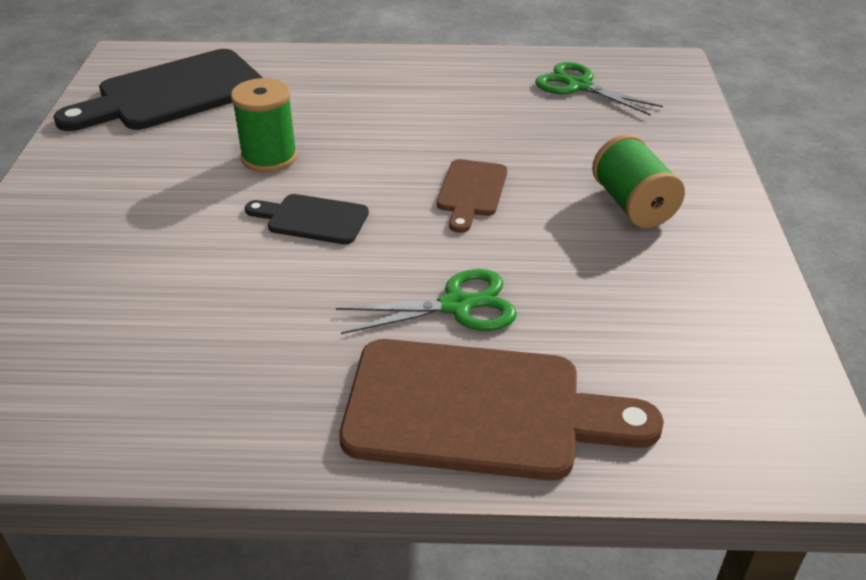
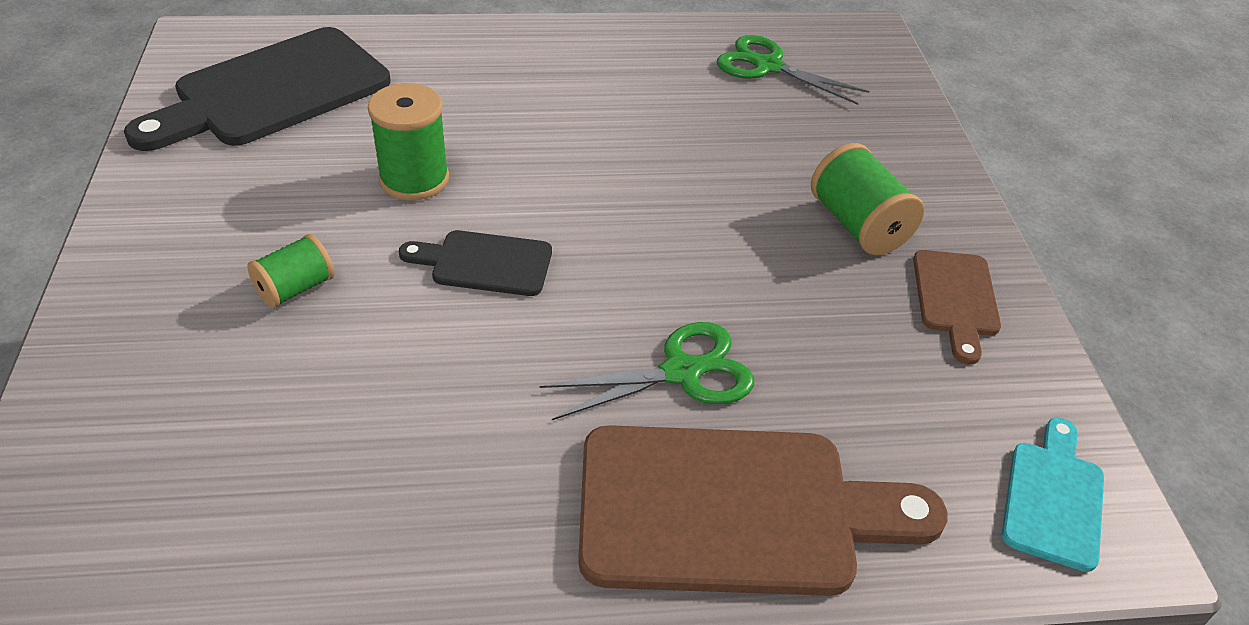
camera: 10 degrees left, 5 degrees up
(159, 230) = (295, 288): none -> green spool
(471, 192) = (669, 216): brown cutting board -> brown cutting board (955, 299)
(765, 421) = (1053, 498): none -> turquoise cutting board

